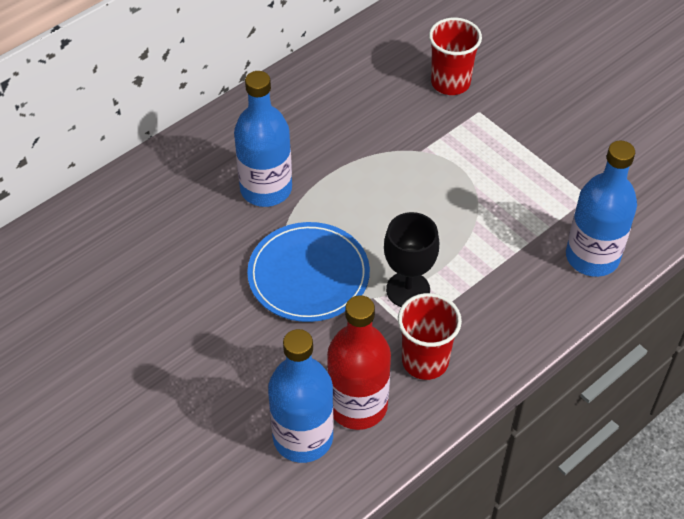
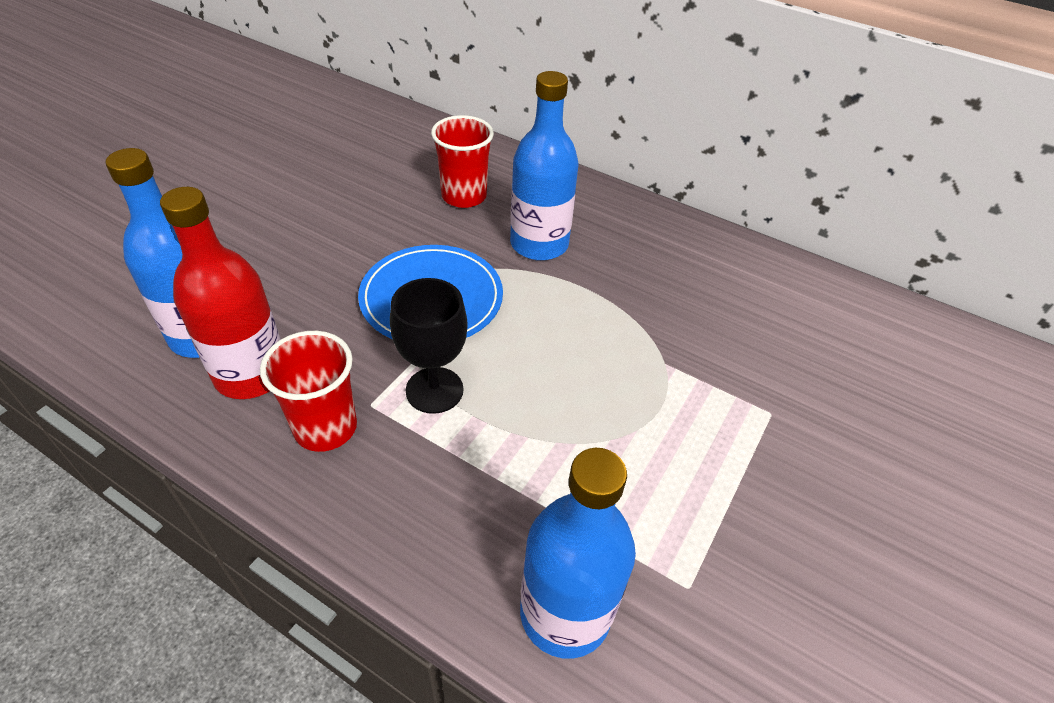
camera: 70 degrees right, 5 degrees down
(450, 82) = (801, 373): red cup -> red cup (464, 196)

